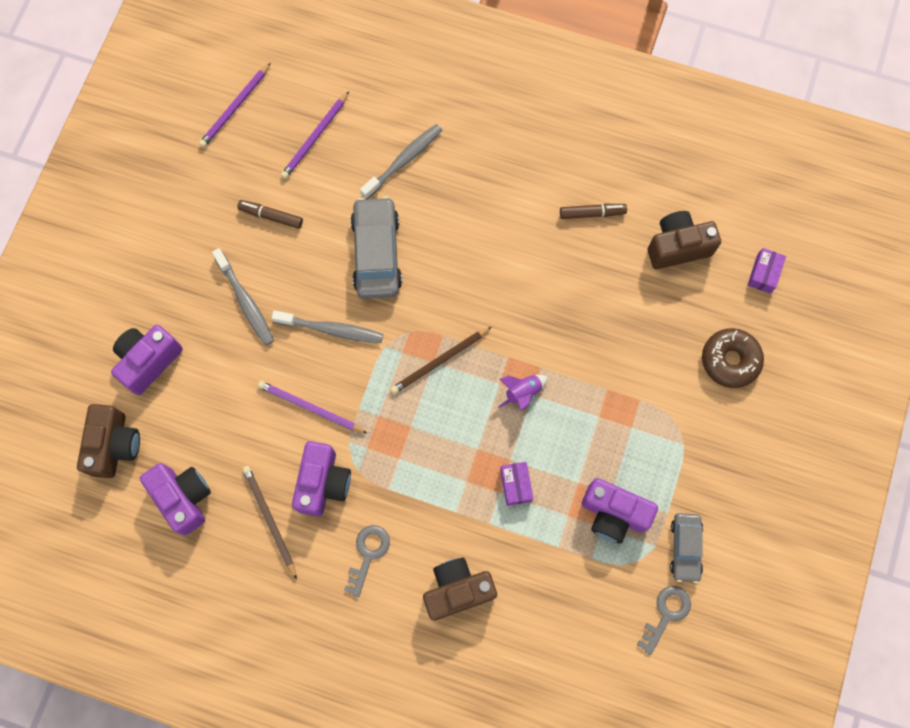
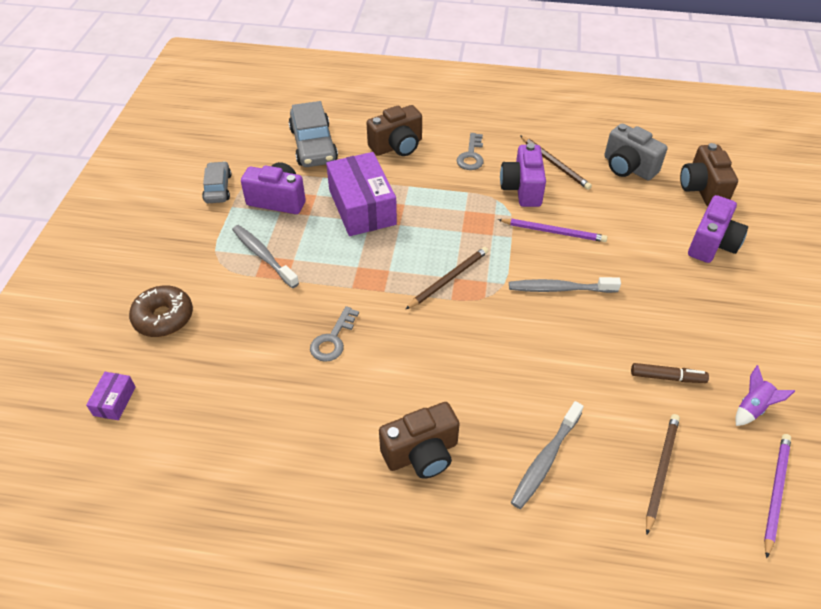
camera: 170 degrees right, 25 degrees down
(183, 498) = (628, 167): purple camera -> grey camera
(245, 301) = (652, 299): grey toothbrush -> grey toothbrush (263, 256)
(315, 137) = (661, 471): purple pencil -> brown pencil
(377, 253) = (541, 359): grey car -> grey car (313, 145)
(516, 485) = (362, 207): purple box -> purple box, size x2.22
(522, 392) = (366, 266): purple rocket -> purple rocket (752, 408)
(592, 213) = (311, 435): brown marker -> none
(666, 614) = (235, 153): grey key -> grey key (333, 339)
(677, 247) = (211, 414): brown camera -> brown camera (421, 453)

